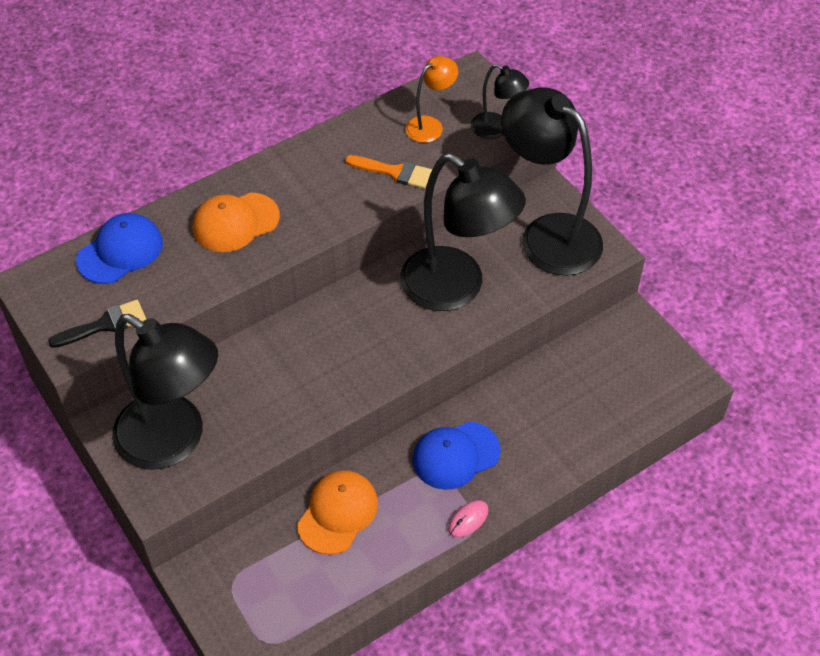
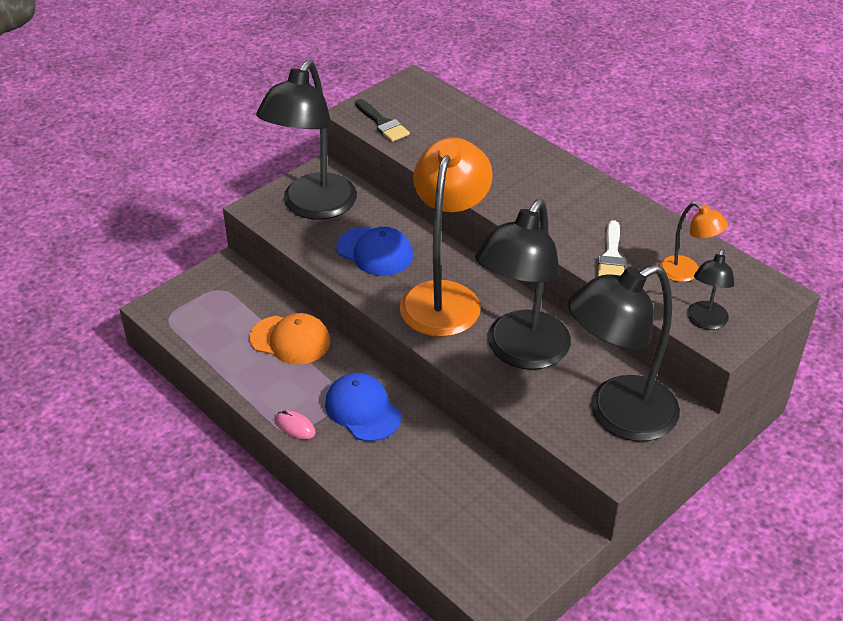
camera: 80 degrees right, 10 degrees down
(120, 251) = (459, 117): blue cap -> blue cap (375, 252)
(235, 222) = (511, 170): orange cap -> none
(362, 336) = (444, 296): none -> orange lamp
(394, 172) = (611, 256): orange brush -> white brush
(548, 234) = (617, 415): black lamp -> black lamp turned 150 degrees counterclockwise

